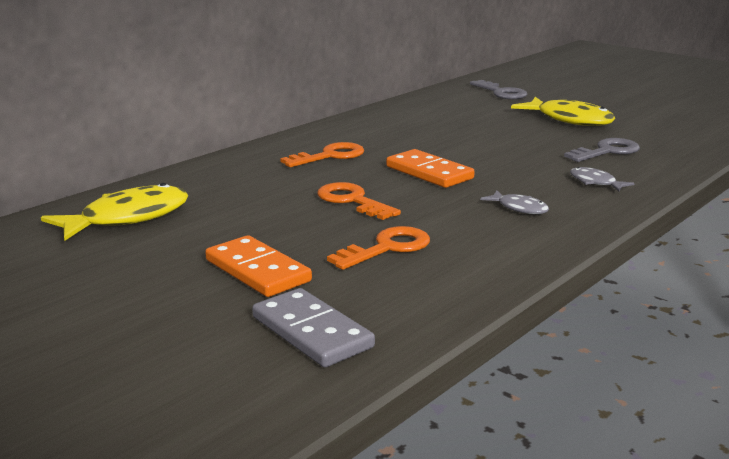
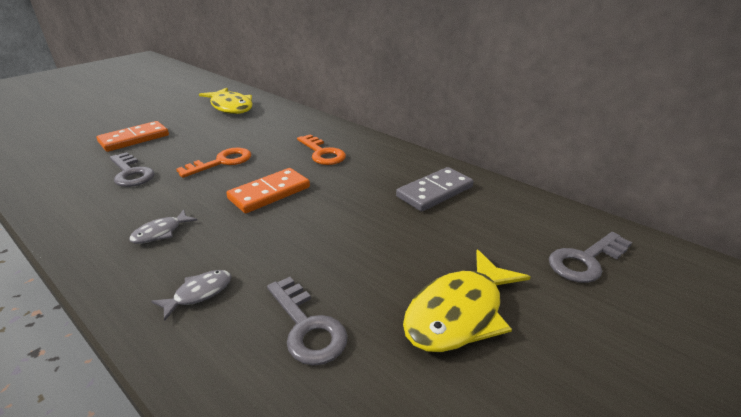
camera: 90 degrees right, 10 degrees up
(312, 332) = (49, 154): grey domino -> grey domino (435, 192)
(387, 248) = (131, 173): orange key -> grey key

